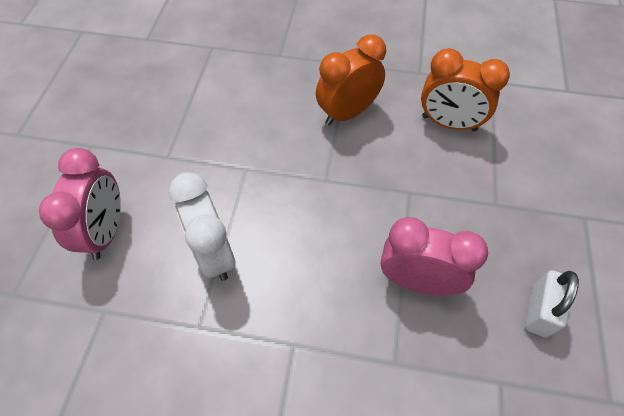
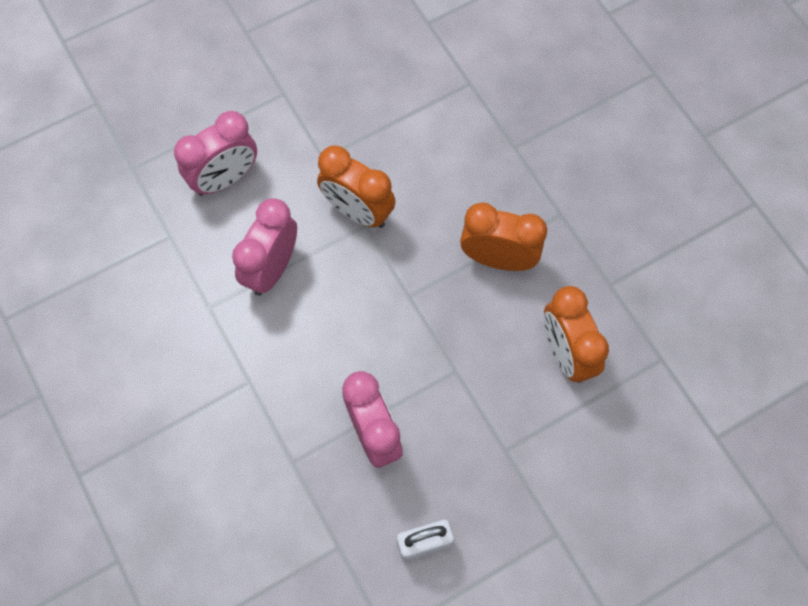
camera: 50 degrees right, 10 degrees up
(214, 253) = (271, 268): white clock -> pink clock
(230, 165) = (357, 211): none -> orange clock

